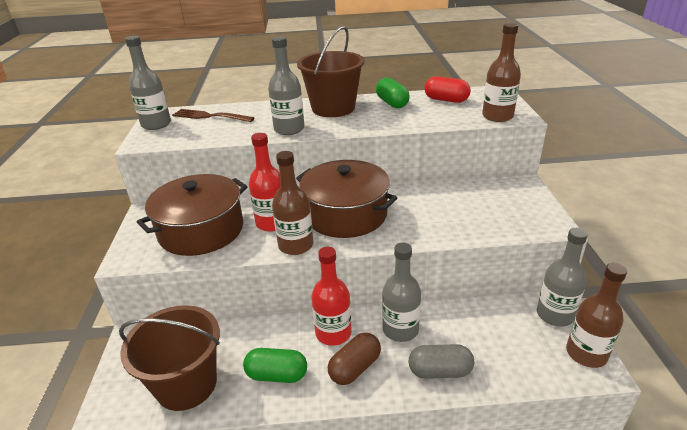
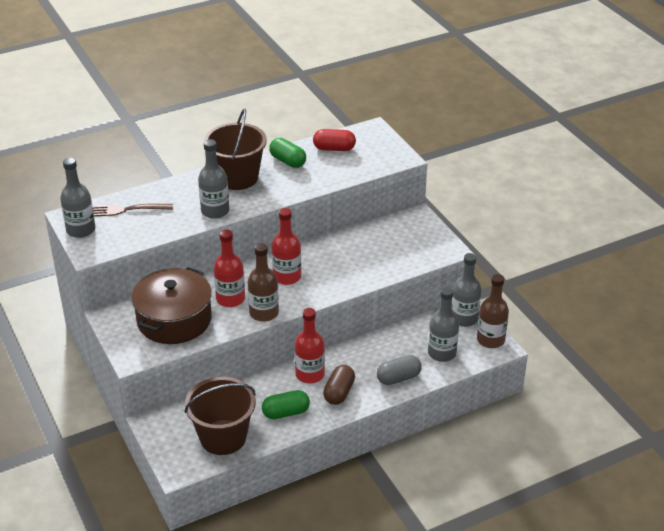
camera: 25 degrees left, 5 degrees up
(346, 214) = (287, 277): brown pot -> red bottle
(400, 329) = (358, 358): grey bottle -> grey bottle (442, 353)
(497, 116) = (385, 162): brown bottle -> none

